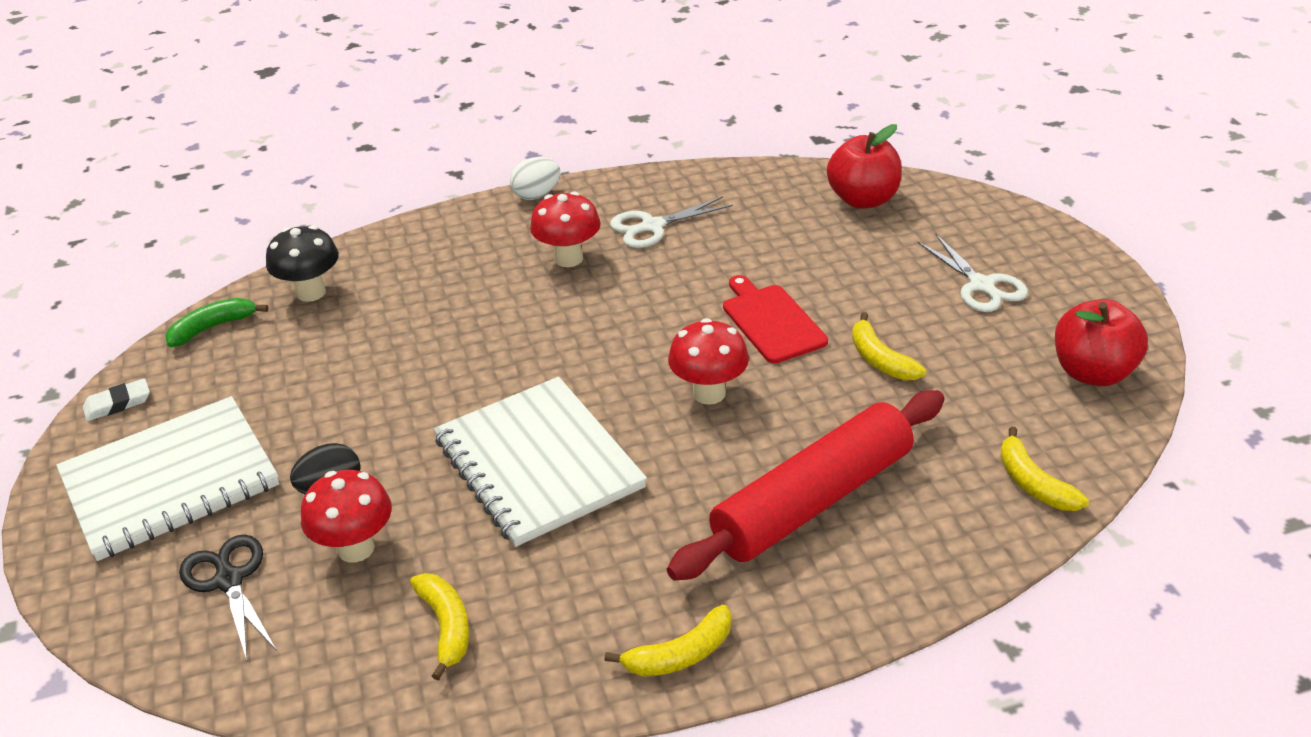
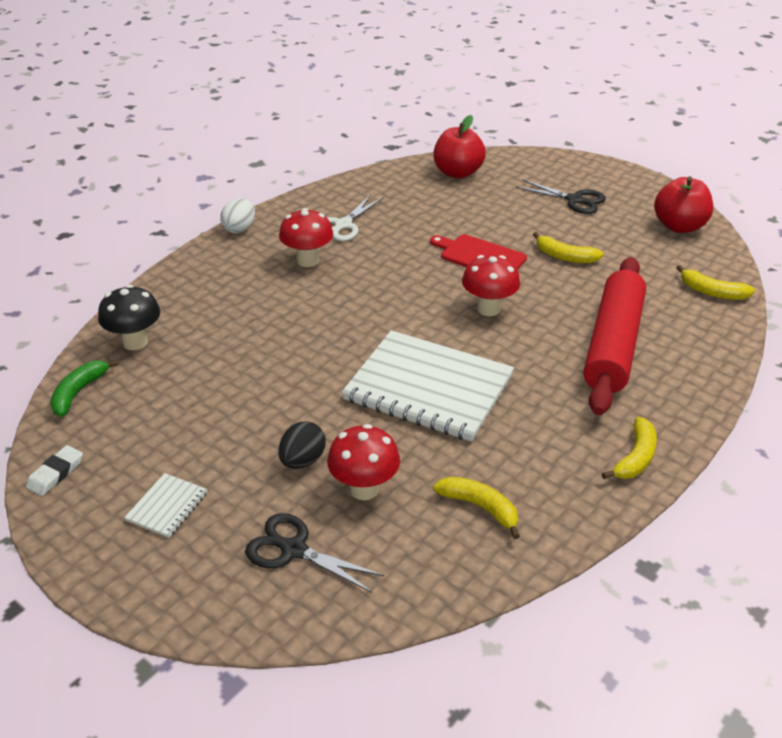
camera: 35 degrees left, 0 degrees up
(170, 481) = (167, 506): white notebook -> white notebook, size x0.42
(981, 285) = (575, 200): white scissors -> black scissors

